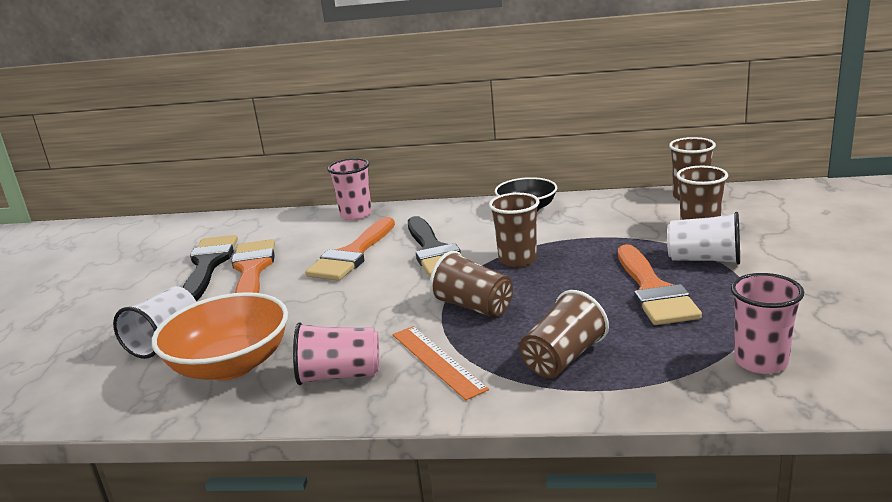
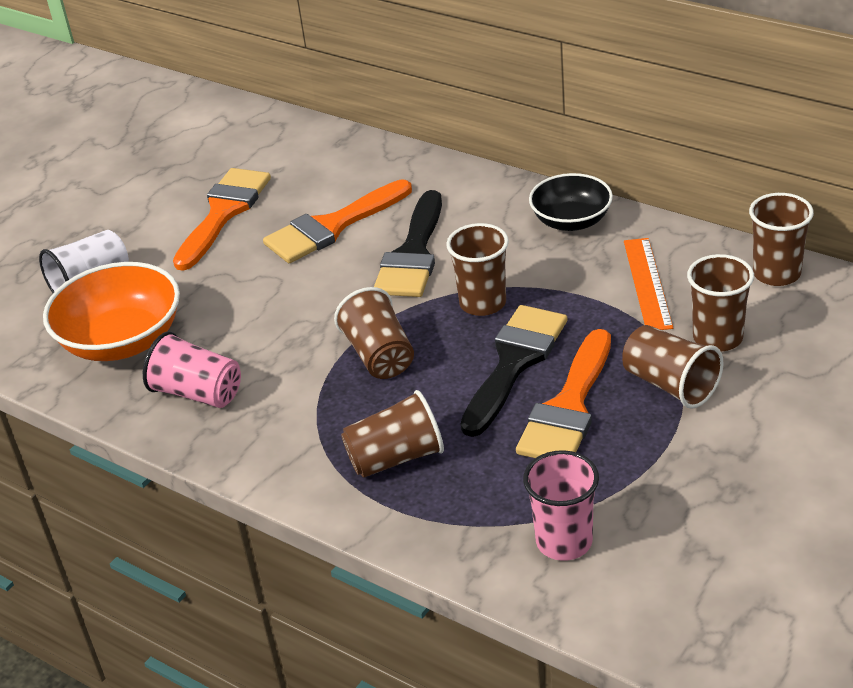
camera: 30 degrees right, 15 degrees up
(208, 265) = (190, 187): black brush -> black brush (514, 362)
(356, 215) = (386, 158): pink cup -> none
(437, 361) = (289, 412): orange ruler -> orange ruler (647, 283)
(704, 260) = (670, 385): white cup -> brown cup

